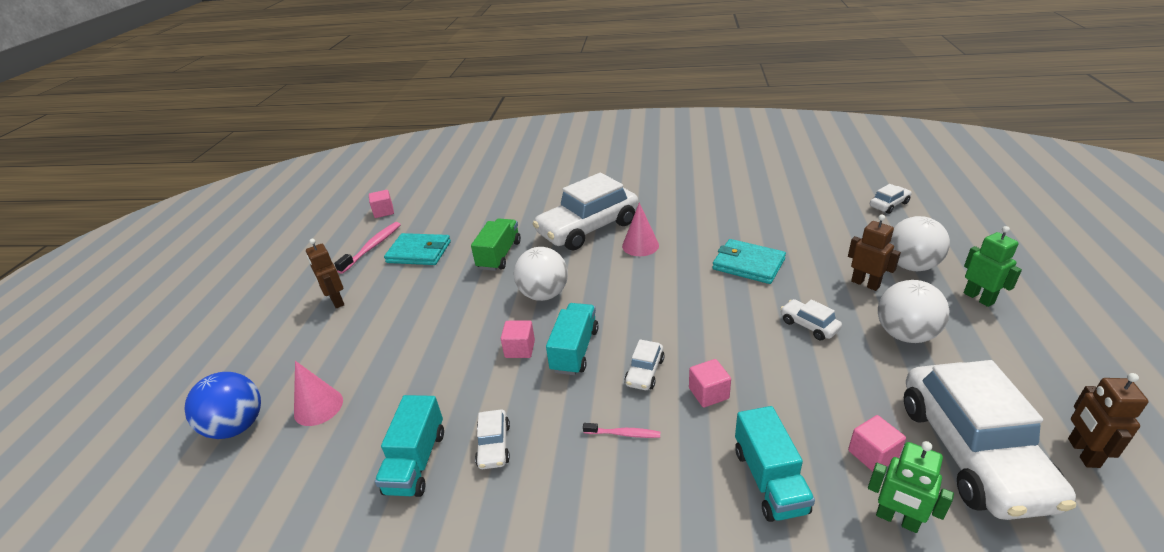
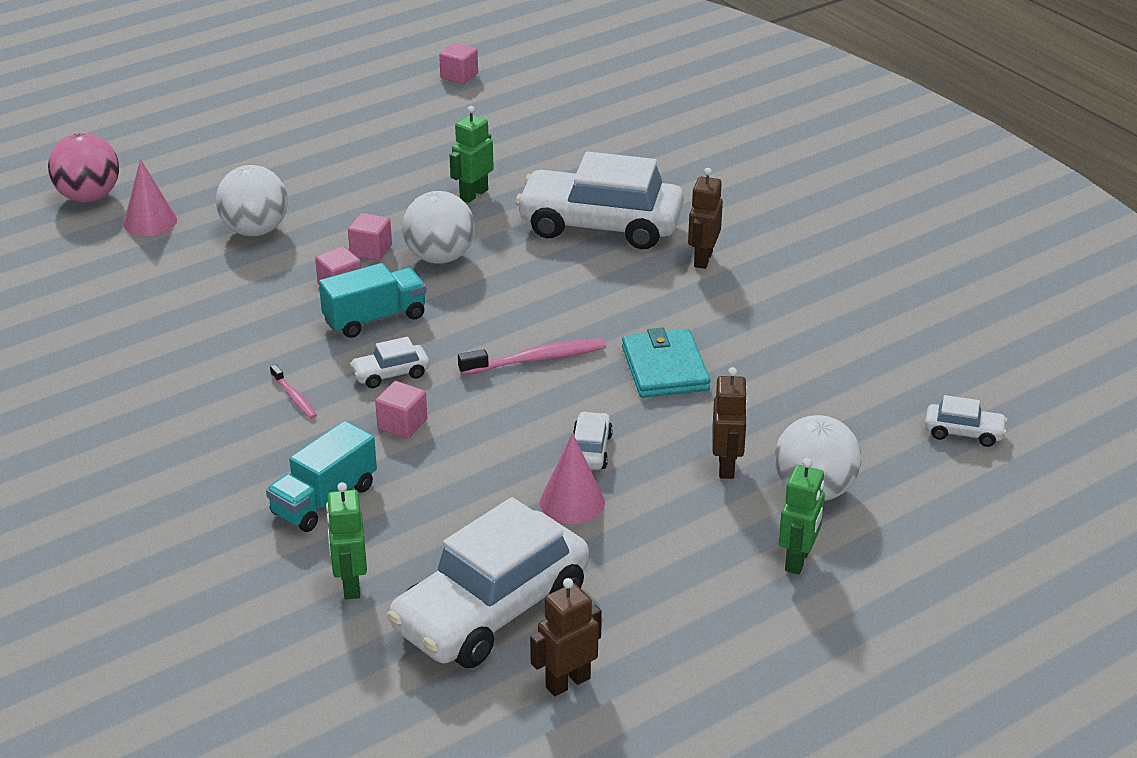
camera: 45 degrees right, 0 degrees up
(237, 426) = (89, 197): blue ball -> pink ball
(336, 301) = (284, 144): brown robot -> brown robot (702, 259)
(372, 247) = (389, 109): pink toothbrush -> pink toothbrush (536, 359)
(416, 462) = (148, 306): turquoise truck -> none
(419, 252) = (416, 142): turquoise wallet -> none
(494, 445) = (206, 335): white car -> none
(499, 255) = (473, 194): green truck -> green robot
(640, 245) = (610, 277): pink cone -> pink cone (572, 502)
(872, 454) = (421, 550): pink cube -> pink cube (371, 250)
(905, 334) = (651, 522): white ball -> white ball (255, 230)

